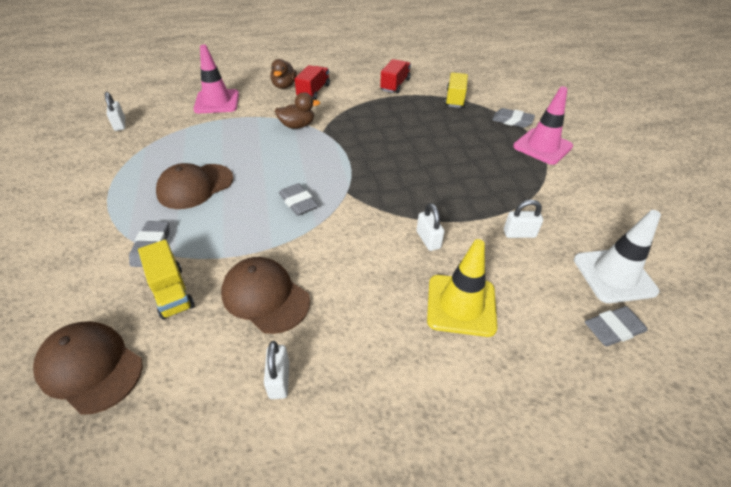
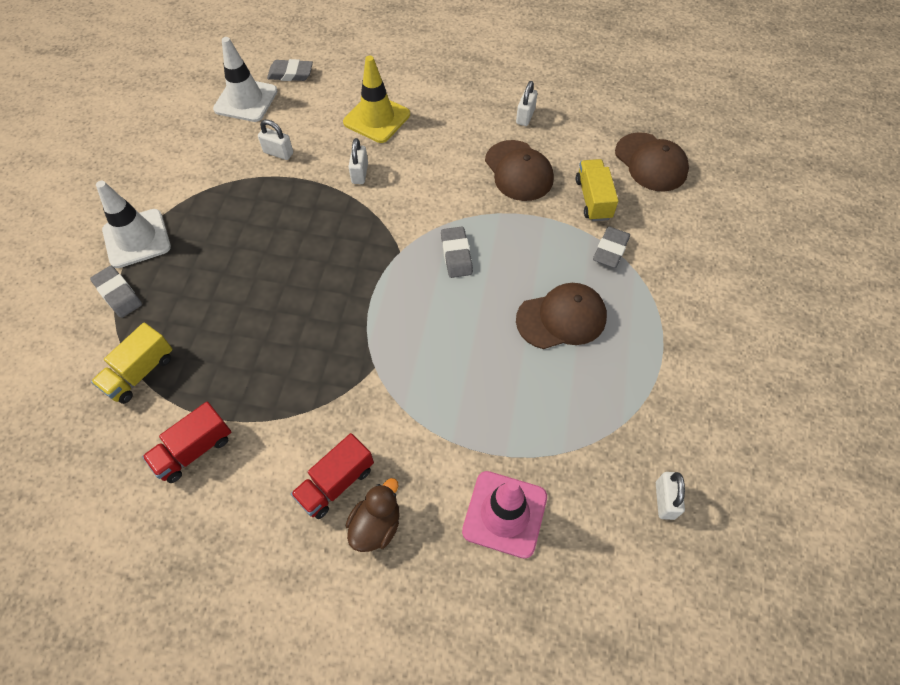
camera: 155 degrees left, 15 degrees up
(297, 126) = (402, 393): brown duck -> none
(542, 146) = (137, 238): pink traffic cone -> white traffic cone

